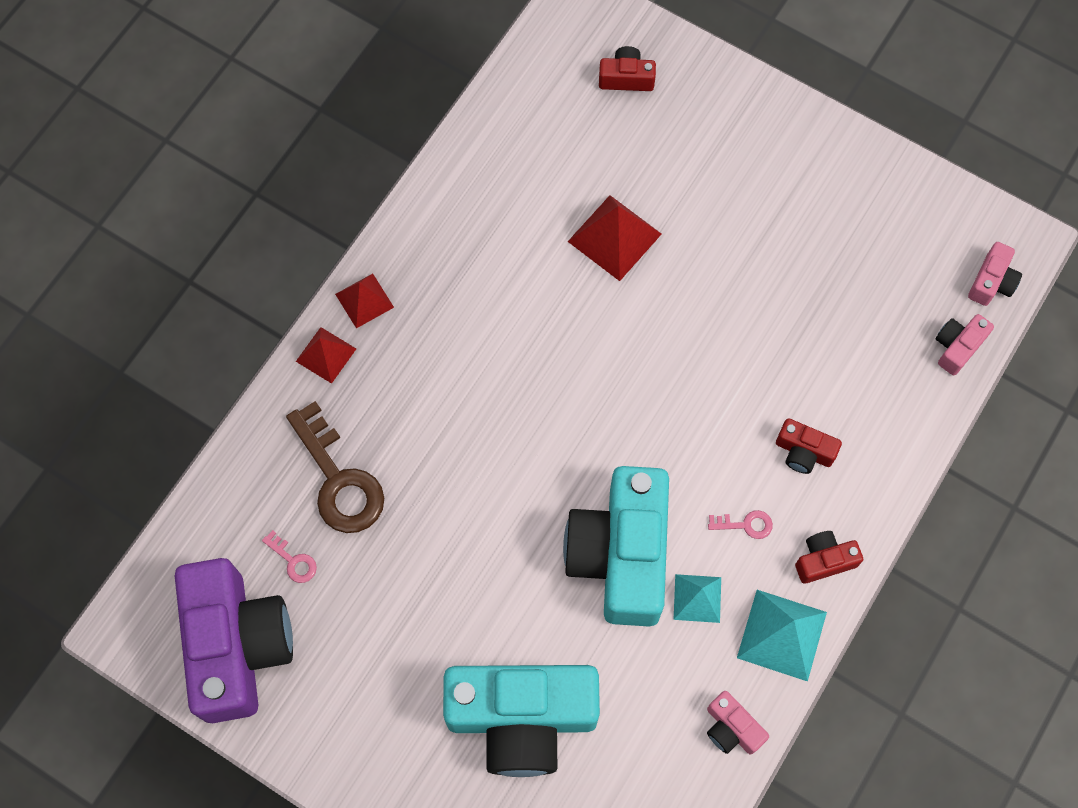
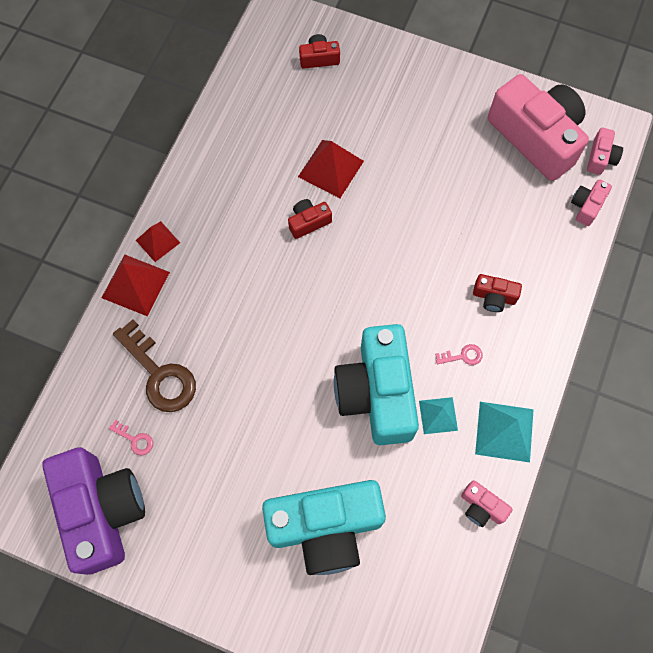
camera: 10 degrees left, 0 degrees up
(326, 355) = (135, 284): red pyramid -> red pyramid, size x1.57
(824, 560) = (524, 372): red camera -> red camera (308, 222)
(907, 238) = (536, 137): none -> pink camera

